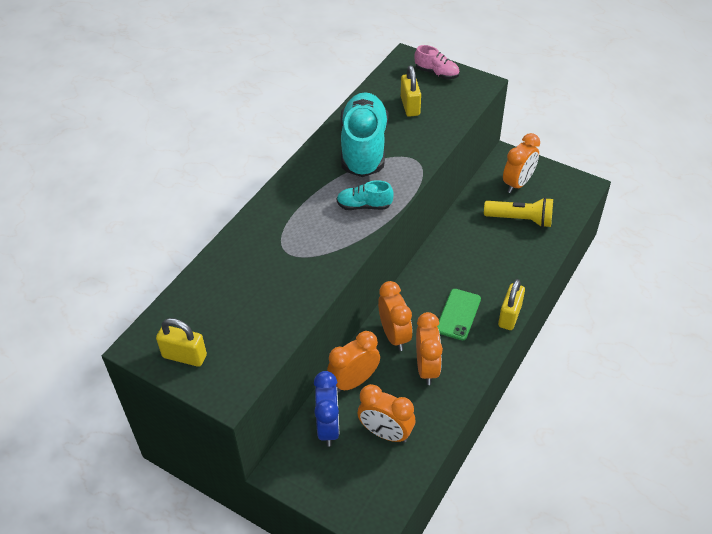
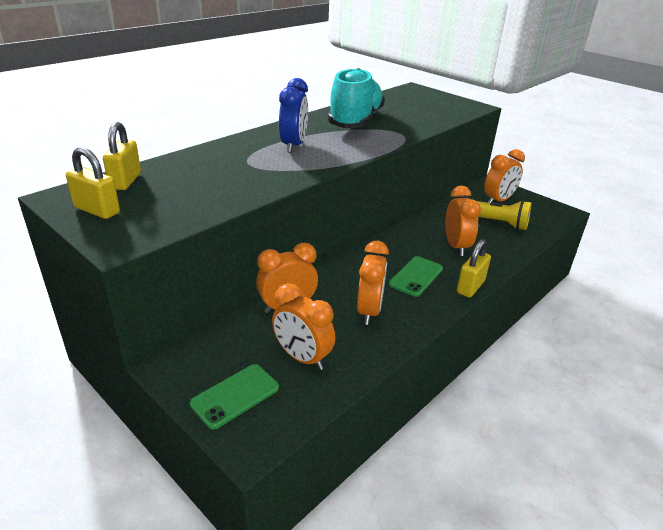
camera: 10 degrees right, 15 degrees down
(328, 427) = (241, 340): blue clock -> blue clock (293, 146)
(345, 484) = (235, 396): none -> green phone
(364, 206) = (339, 150): turquoise shoe -> none
(394, 335) = (344, 280): orange clock -> orange clock (456, 246)
(410, 106) = (407, 108): yellow padlock -> yellow padlock (125, 181)
(437, 73) = (437, 97): pink shoe -> none

